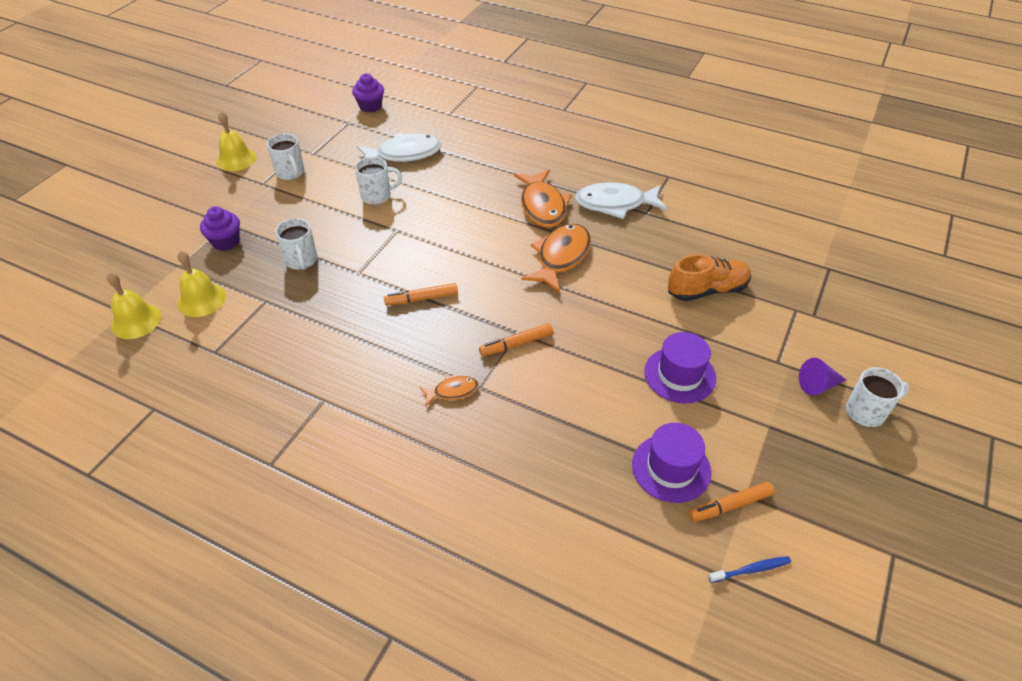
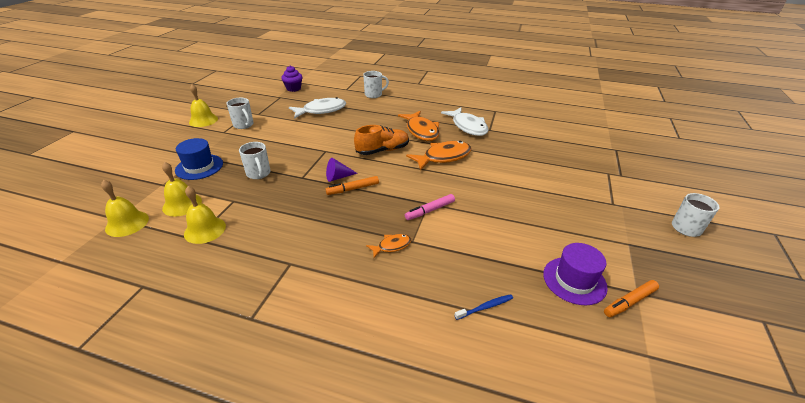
camera: 10 degrees left, 10 degrees down
(226, 242) = (199, 167): purple cupcake -> blue hat
(227, 341) = (205, 230): none -> yellow bell
(377, 196) = (307, 133): white mug -> white mug (374, 95)
(516, 344) = (430, 210): orange marker -> pink marker
(561, 257) = (443, 157): orange fish -> orange fish turned 45 degrees clockwise
(615, 204) = (468, 126): white fish -> white fish turned 105 degrees counterclockwise
(679, 375) = (552, 218): purple hat -> none
(707, 290) = (546, 167): orange shoe -> orange shoe (382, 150)
(751, 570) = (670, 349): blue toothbrush -> blue toothbrush (485, 307)
(818, 385) = (646, 215): purple cone -> purple cone (338, 177)

